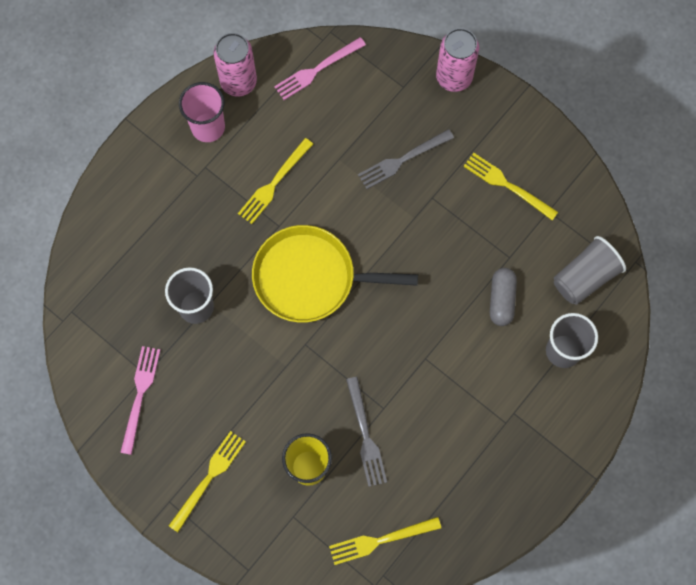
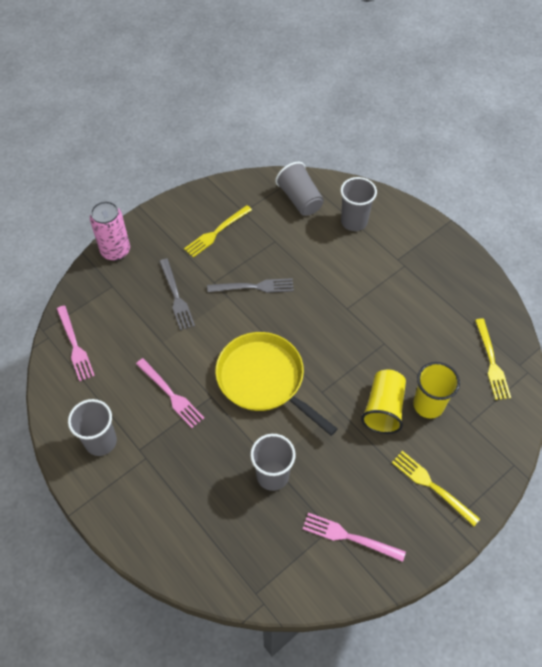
camera: 80 degrees left, 15 degrees down
(208, 127) = (101, 441): pink cup -> grey cup
(238, 82) = (64, 409): pink can -> none
(274, 183) = (171, 394): yellow fork -> pink fork
(295, 416) = (383, 408): none -> yellow cup
(310, 278) = (264, 379): yellow pan -> yellow pan turned 120 degrees clockwise
(365, 436) = (405, 359): grey fork -> grey fork (254, 287)
(501, 300) = (308, 251): grey capsule -> none

